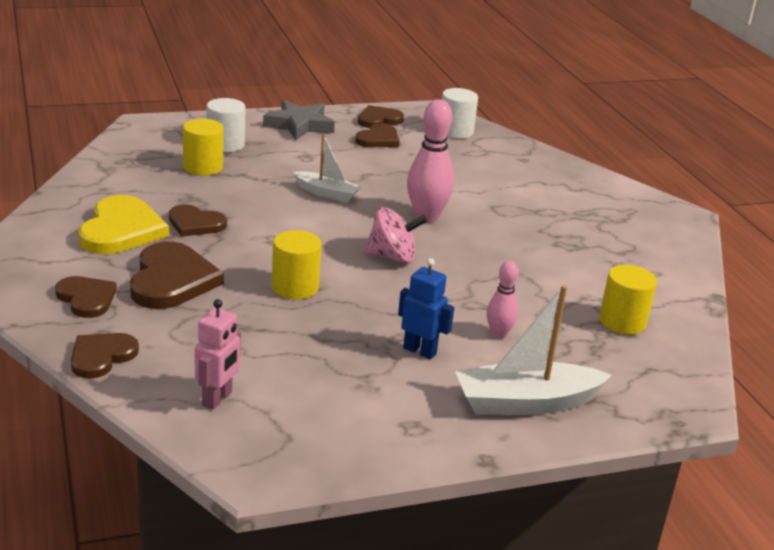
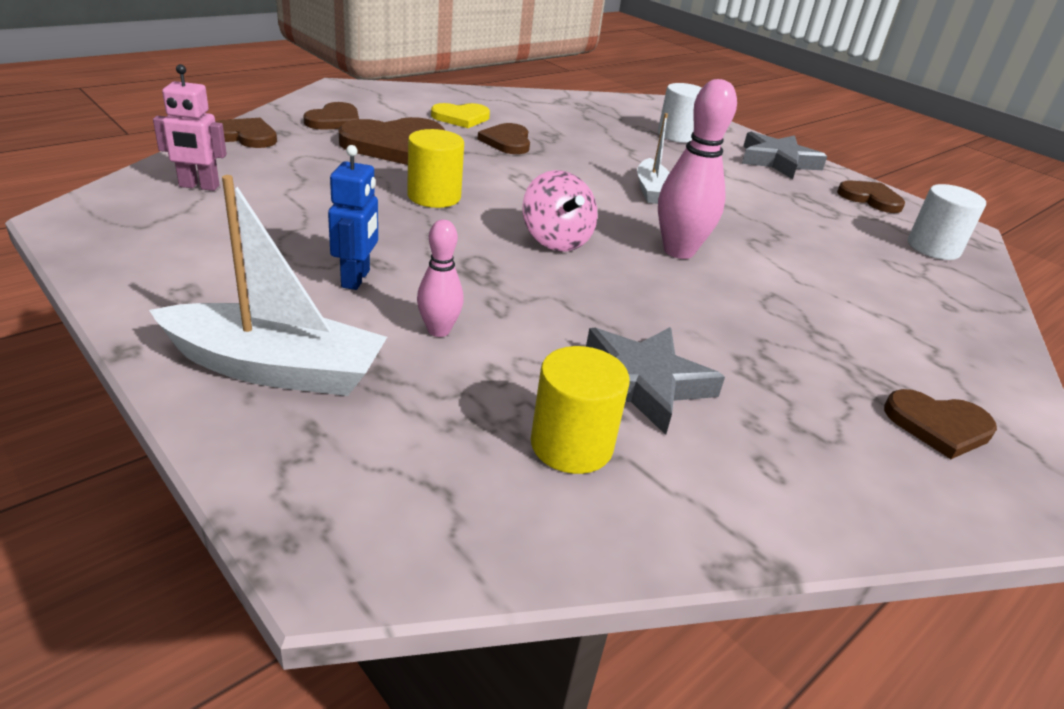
camera: 65 degrees right, 5 degrees up
(121, 230) = (461, 118): yellow heart -> yellow heart, size x0.62
(203, 167) = (618, 132): yellow cylinder -> none
(378, 139) = (823, 203): brown heart -> brown heart (938, 426)
(525, 403) = (276, 369): white boat -> white boat turned 135 degrees clockwise
(573, 283) = (642, 383): none -> grey star

